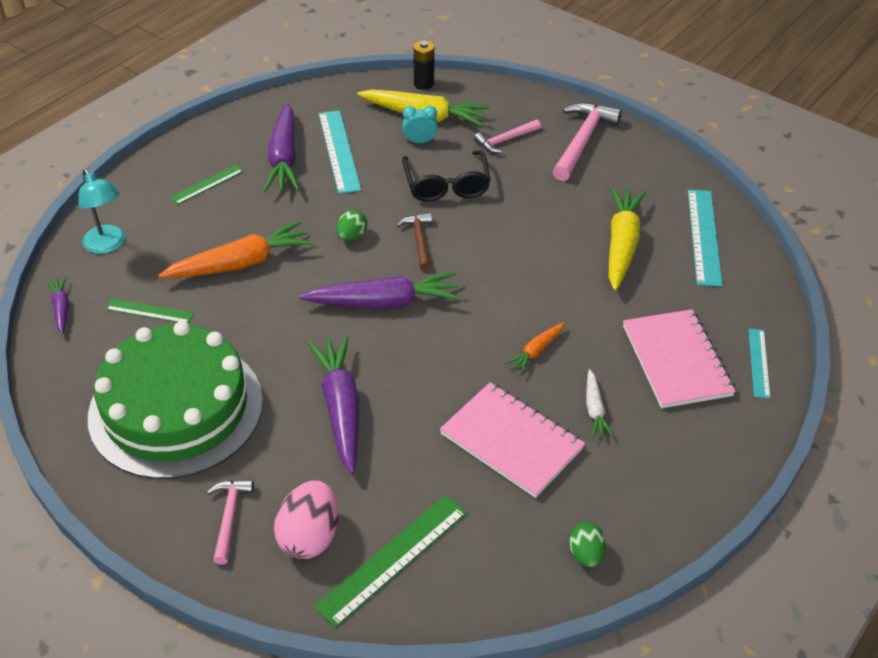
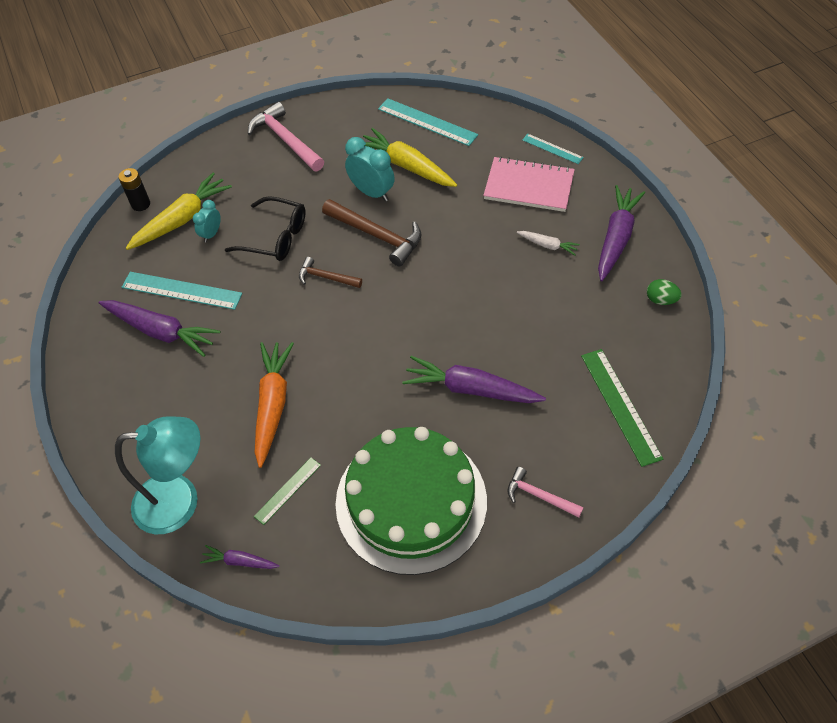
camera: 60 degrees left, 10 degrees up
(108, 245) = (180, 501): turquoise lamp -> turquoise lamp, size x1.56
(207, 184) = (153, 400): green ruler -> none
(309, 536) = (580, 449): pink egg -> none
(352, 236) = (292, 318): green egg -> none
(383, 302) = (378, 324): purple carrot -> purple carrot (616, 238)
(502, 258) = (377, 235): none -> brown hammer
(505, 140) = (250, 182): pink hammer -> none
(511, 441) = (552, 300): pink notebook -> none
(536, 351) = (479, 254): orange carrot -> none
(560, 231) = (372, 192): none -> turquoise clock

